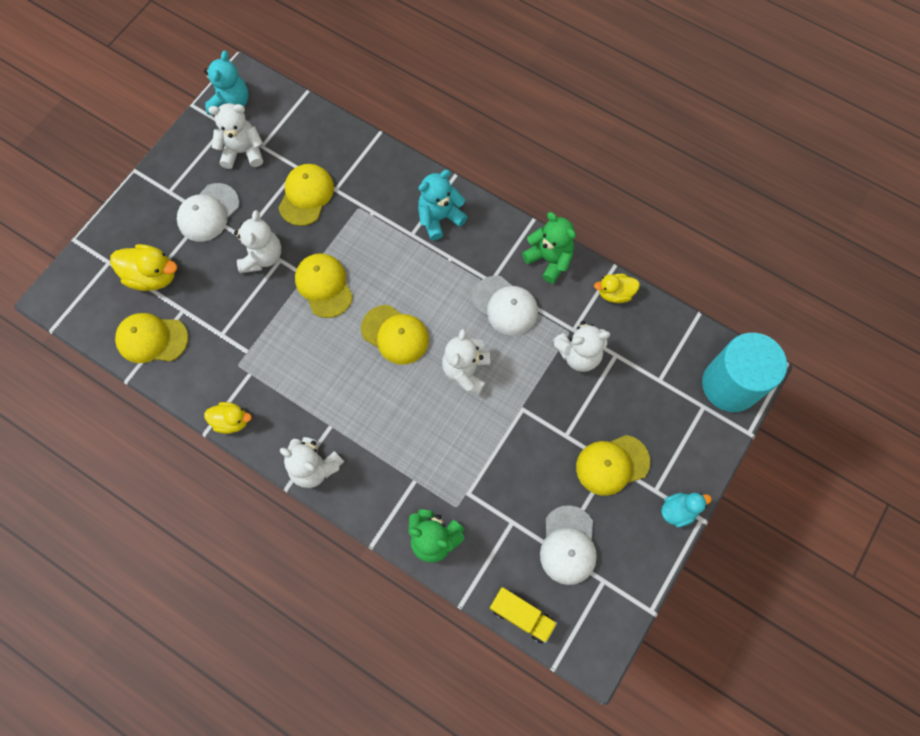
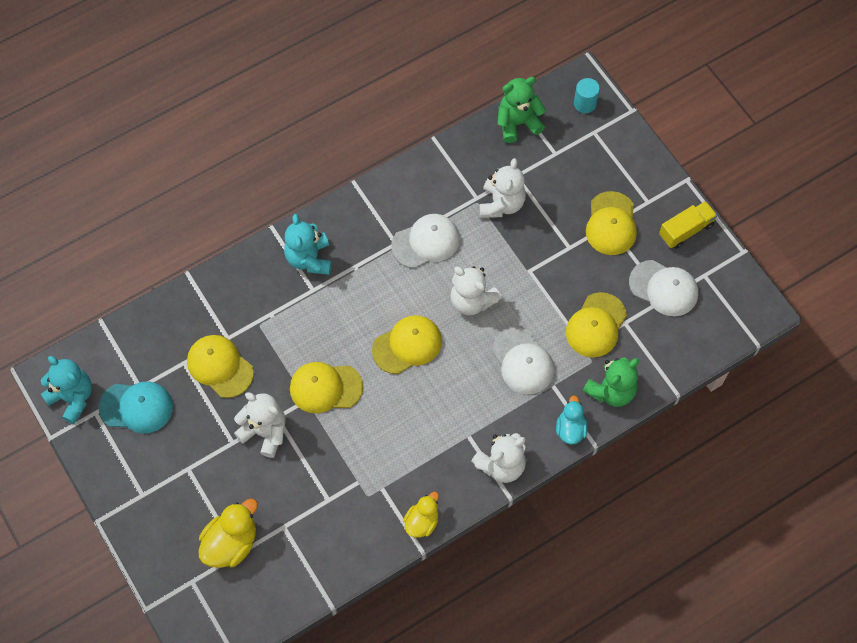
camera: 65 degrees left, 5 degrees down
(152, 339) = (300, 567): yellow cap -> yellow cap (596, 325)
(208, 213) = (188, 465): white cap -> white cap (523, 361)
(243, 152) = (136, 407): white teddy bear -> turquoise cap
(521, 615) = (706, 350): yellow truck -> yellow truck (686, 230)
(549, 259) = (400, 186): green teddy bear -> green teddy bear (518, 123)
(615, 293) = (459, 150): yellow duck -> none
(678, 510) = (672, 193): turquoise duck -> turquoise duck (570, 429)
(730, 385) = (585, 103): turquoise cylinder -> turquoise cylinder, size x0.43

